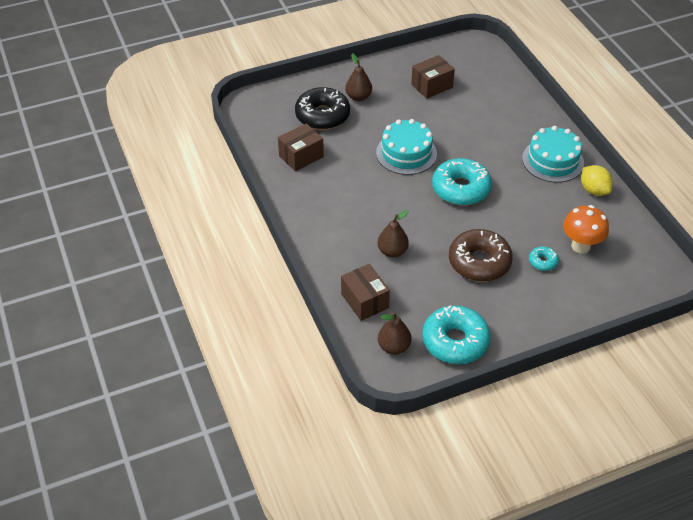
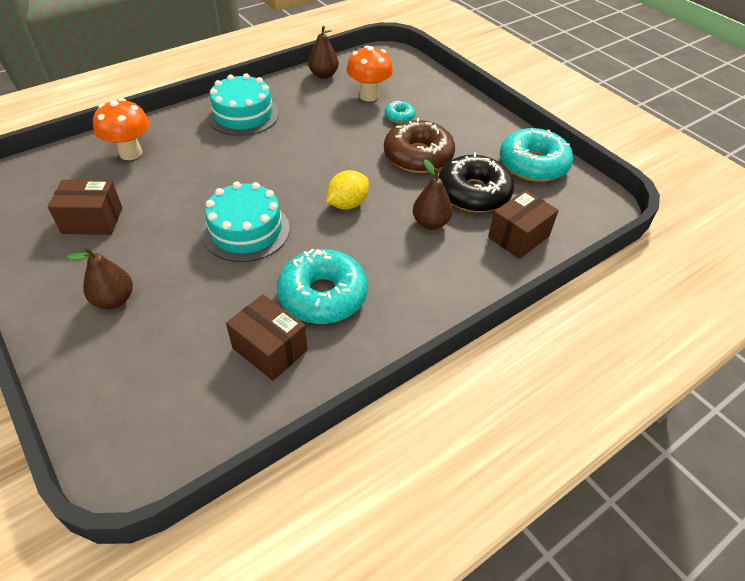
camera: 105 degrees left, 0 degrees up
(322, 115) = (163, 339): black donut -> black donut (473, 193)
(393, 347) = (567, 206): brown pear -> brown pear (323, 75)
(432, 86) = (92, 220): brown box -> brown box turned 45 degrees counterclockwise
(461, 189) = (305, 177): turquoise donut -> turquoise donut (323, 295)
(504, 100) = (130, 153): none -> orange mushroom
(594, 190) = (285, 89): yellow lemon -> yellow lemon (347, 204)

